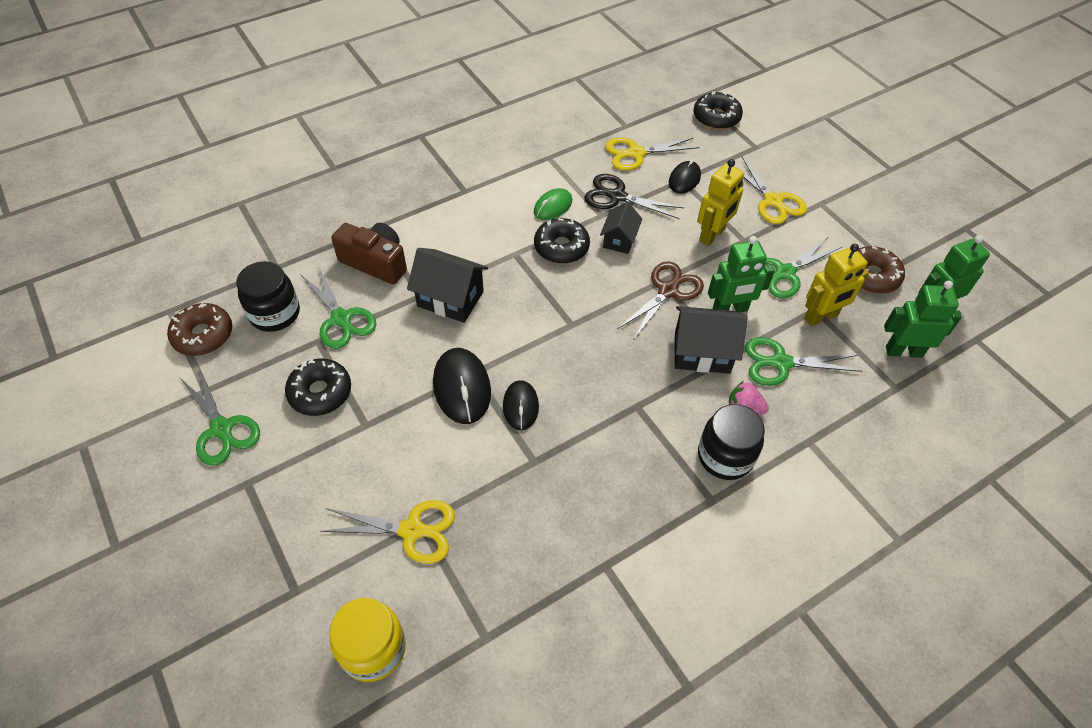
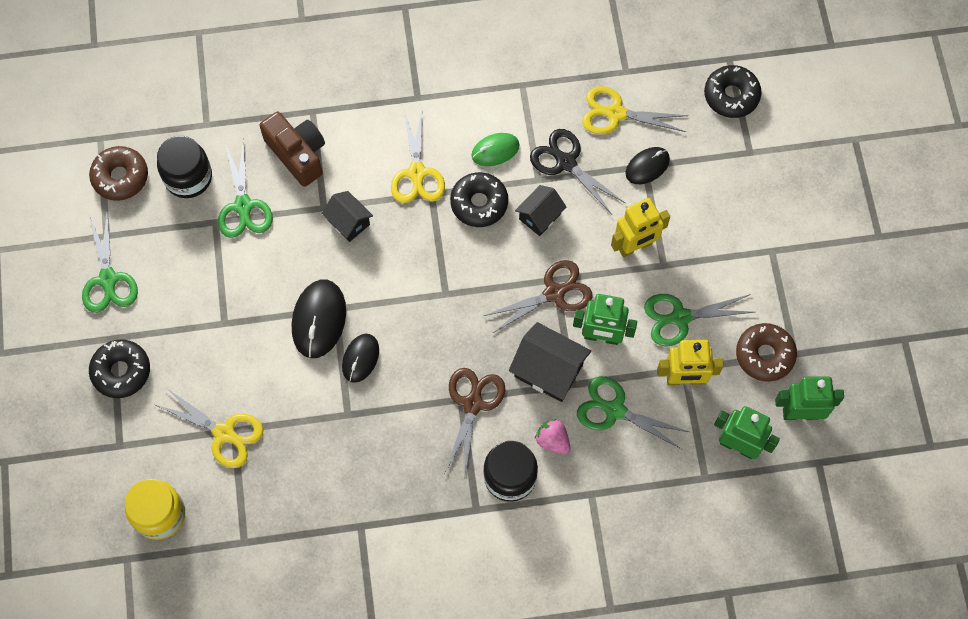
camera: 25 degrees right, 15 degrees up
(320, 392) = (199, 276): black donut -> black donut (121, 371)
(450, 299) = (348, 222): black house -> black house, size x0.63
(651, 406) = (473, 404): none -> brown scissors
(773, 201) = (723, 229): yellow scissors -> yellow scissors (417, 173)

